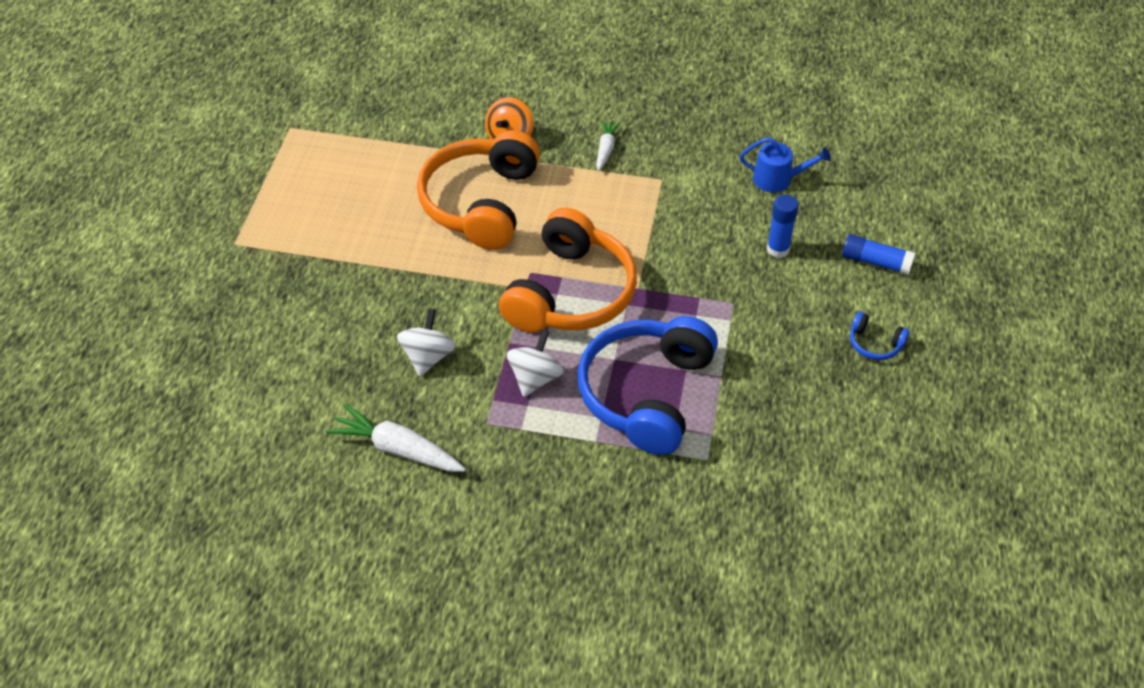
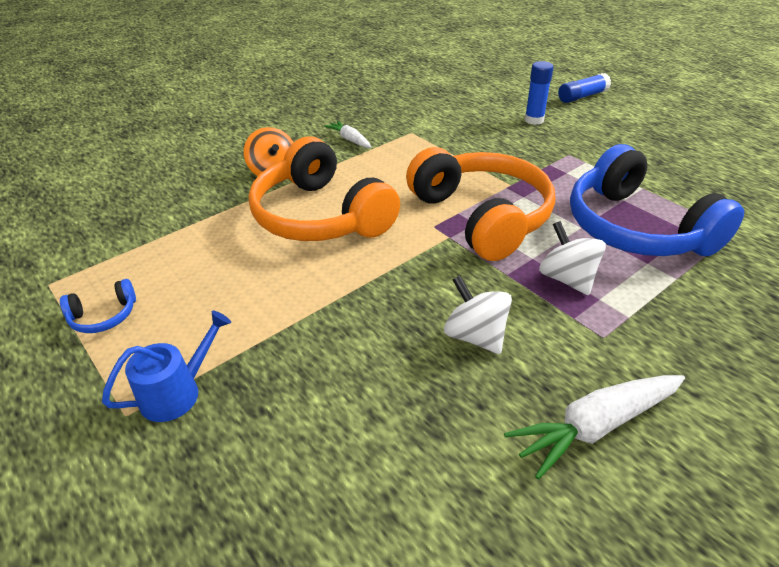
camera: 50 degrees left, 10 degrees down
(777, 179) = (469, 97): blue watering can -> blue watering can (177, 392)
(875, 343) = (658, 123): blue headphones -> blue headphones (104, 316)

